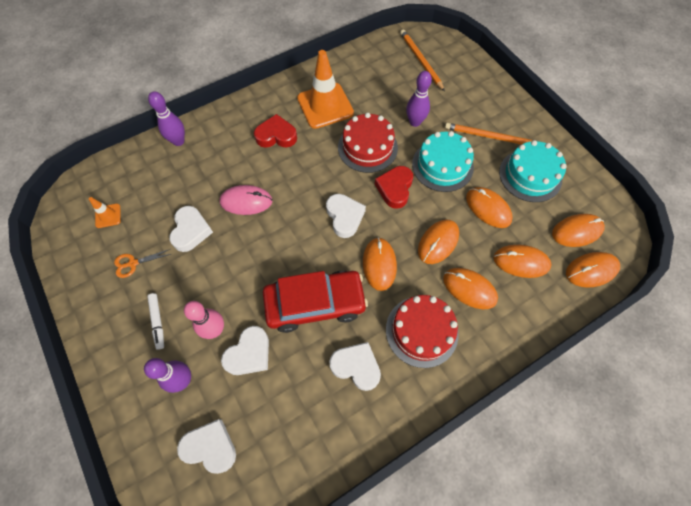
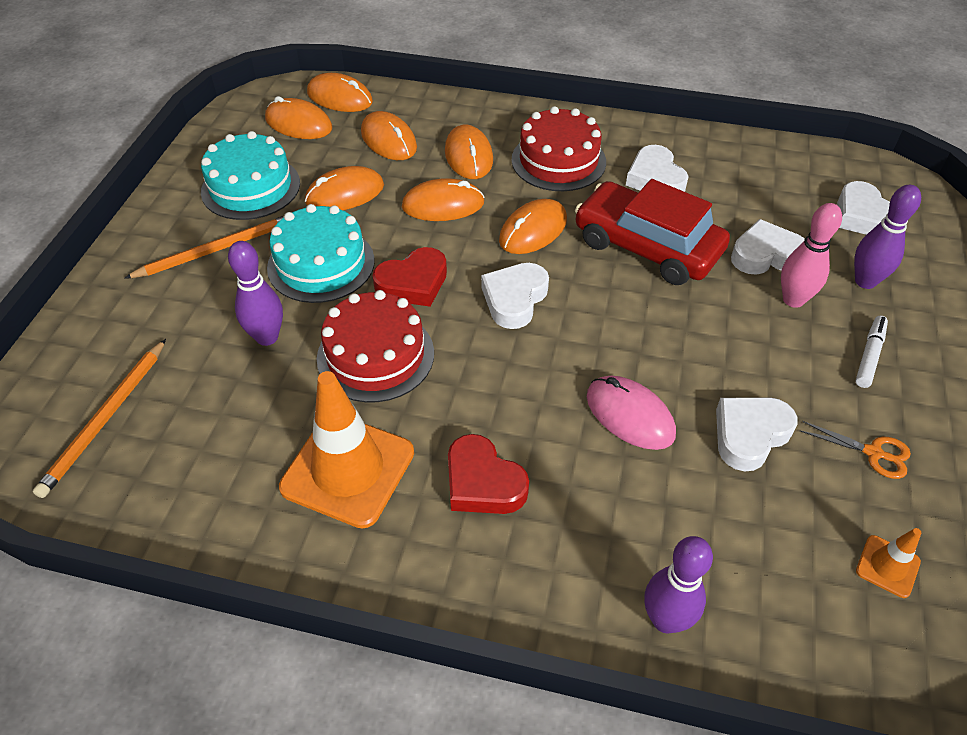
camera: 135 degrees left, 15 degrees down
(488, 208) = (345, 194): orange mouse -> orange mouse turned 60 degrees clockwise
(490, 137) = (216, 249): orange pencil -> orange pencil turned 90 degrees counterclockwise

